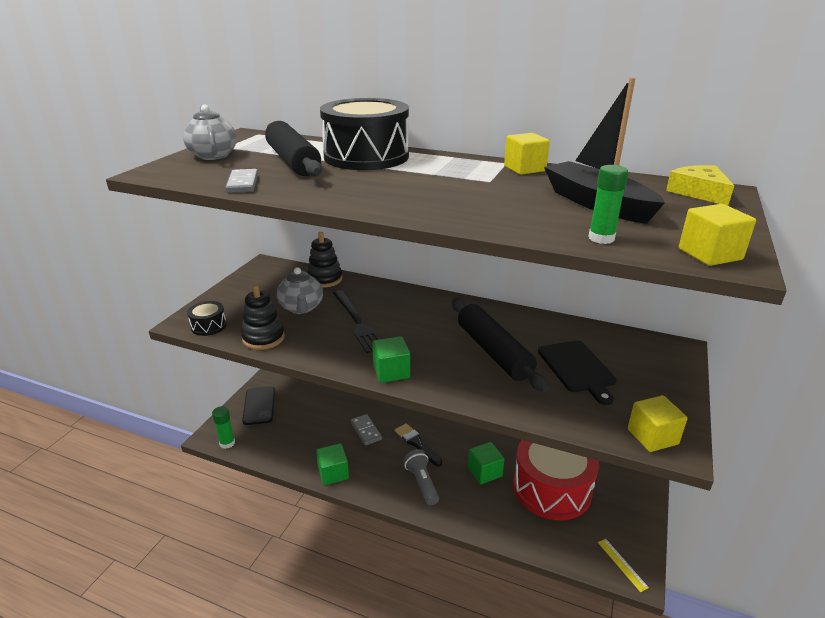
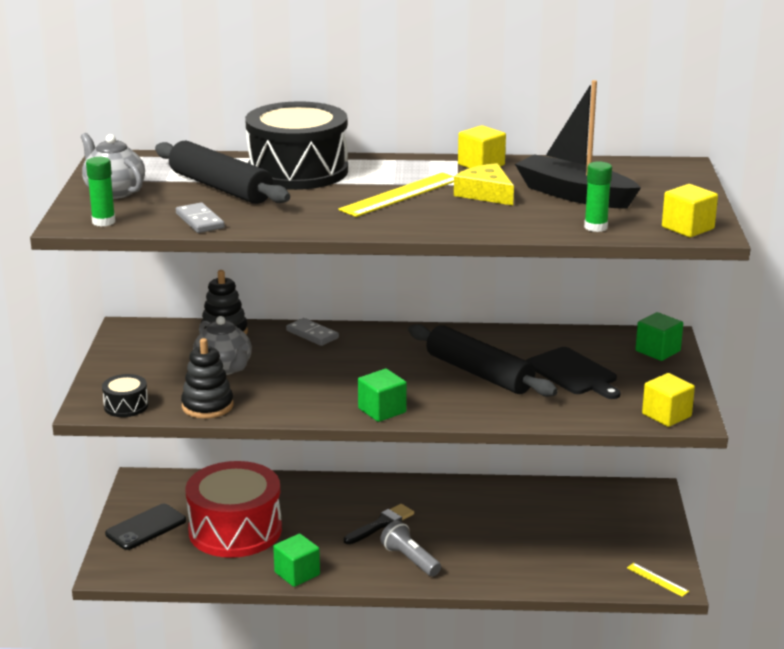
camera: 20 degrees left, 5 degrees down
(227, 443) = (135, 574): green glue stick -> green glue stick (103, 222)
(259, 405) = (146, 527): black phone -> black phone turned 75 degrees clockwise
(357, 322) = (305, 372): black fork -> none
(366, 431) = (309, 525): grey domino -> grey domino (312, 334)
(416, 443) = (381, 524): black brush -> black brush turned 105 degrees clockwise
(431, 183) = (400, 194): none -> yellow ruler
(485, 472) = (477, 534): green cube -> green cube (657, 351)
(552, 488) = (559, 533): red drum -> red drum (235, 530)
(699, 192) = (660, 170): yellow cheese -> yellow cheese (486, 193)

